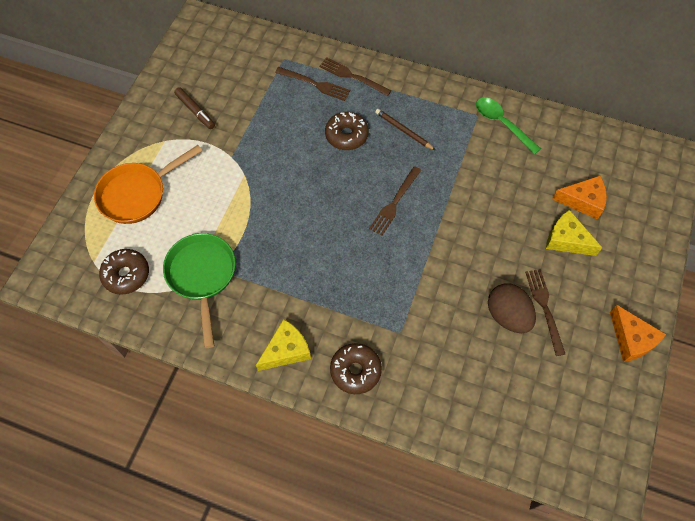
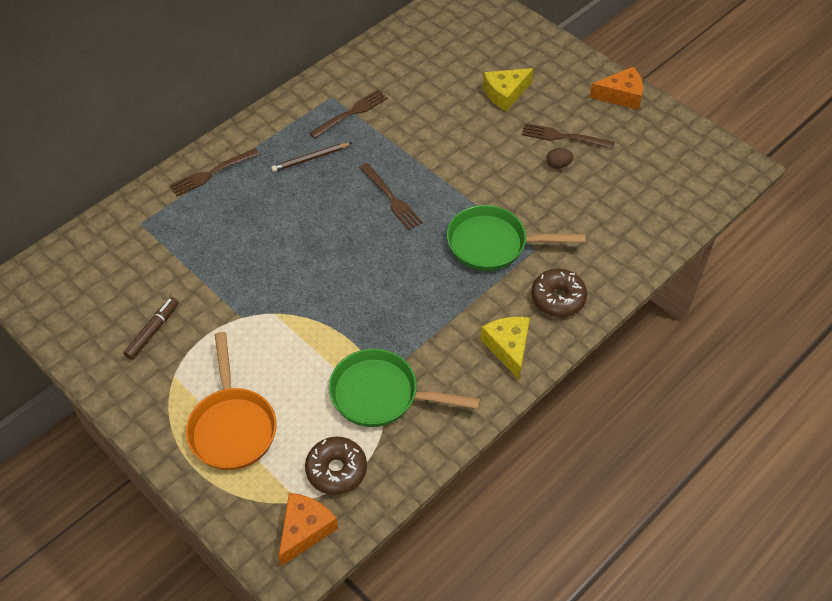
camera: 65 degrees left, 10 degrees down
(195, 111) = (152, 331): brown marker -> brown marker turned 45 degrees counterclockwise
(315, 84) = (198, 208): brown fork -> brown fork (351, 113)
(346, 135) = (284, 206): brown donut -> none
(387, 297) = (493, 244): none -> green pan
(502, 124) = (354, 84): green spoon -> none
(507, 315) = (558, 165): brown egg -> brown egg, size x0.49
(583, 201) = (472, 66): orange cheese -> orange cheese (305, 530)

